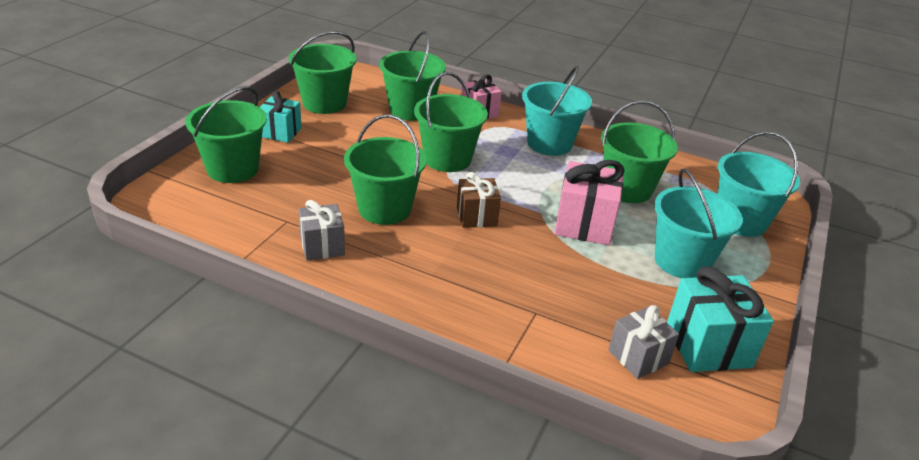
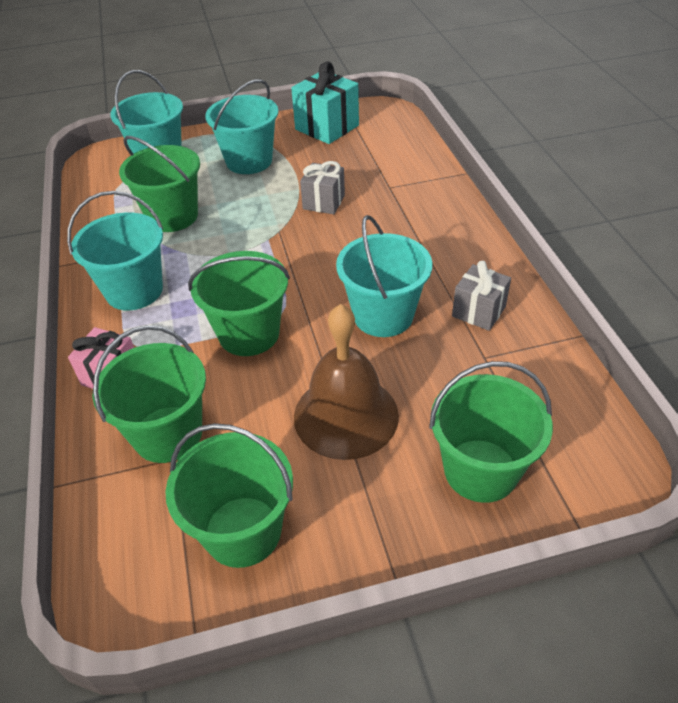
camera: 125 degrees left, 10 degrees up
(280, 132) = (364, 504): turquoise gift -> none
(335, 155) = (346, 415): none -> brown bell
(384, 209) = (383, 315): green bucket -> turquoise bucket
(476, 216) = (321, 263): brown gift -> none
(584, 224) = (257, 213): pink gift -> none
(638, 357) = (372, 142): grey gift -> grey gift (323, 202)

